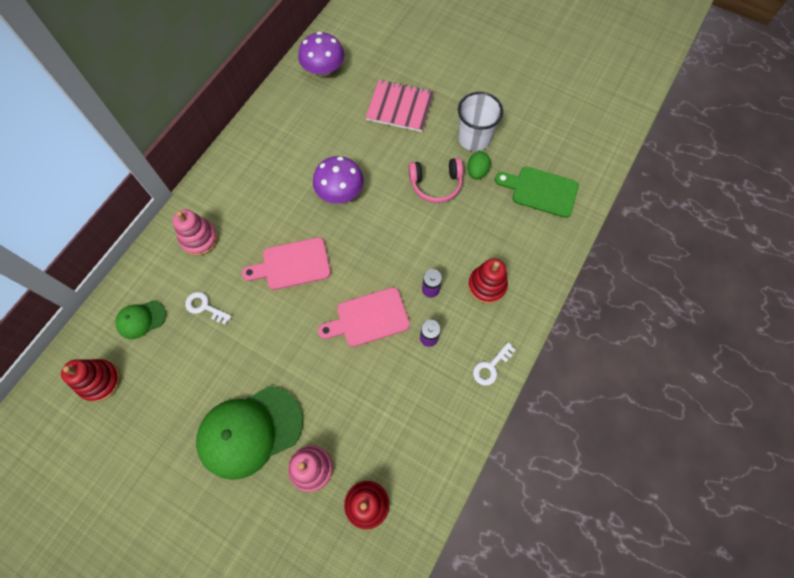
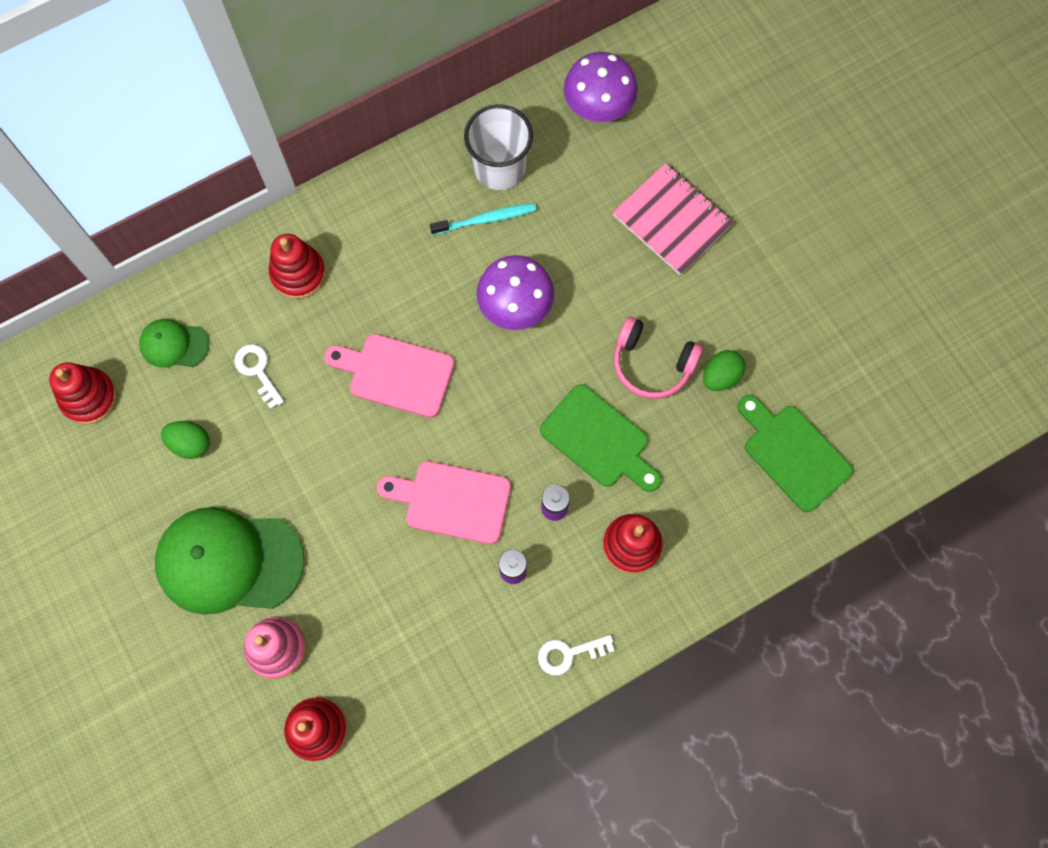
camera: 30 degrees right, 5 degrees up
(184, 373) = (190, 444): none -> green egg
(199, 239) = (298, 273): pink stacking toy -> red stacking toy
(295, 156) = (486, 219): none -> turquoise toothbrush
(432, 239) = (599, 439): none -> green cutting board
(474, 138) = (748, 324): white cup -> white cup (499, 168)

